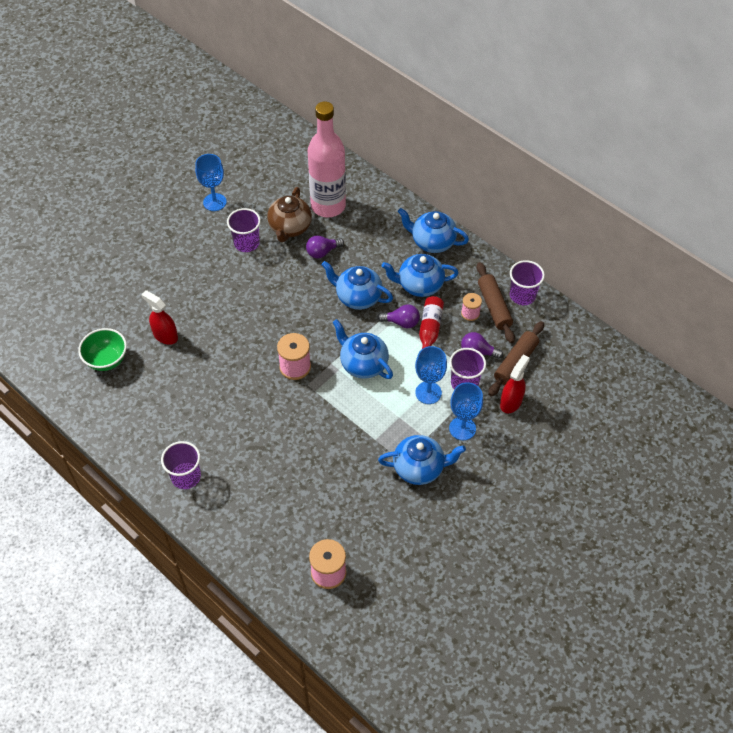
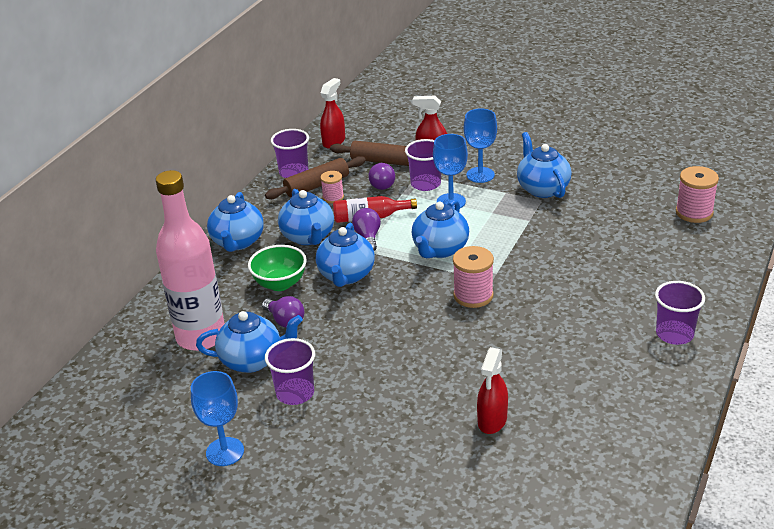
camera: 105 degrees left, 20 degrees down
(107, 360) = (566, 466): green bowl -> green bowl (280, 284)
(290, 228) = (252, 360): brown teapot -> blue teapot
(566, 335) = (334, 141): none -> red spray bottle

